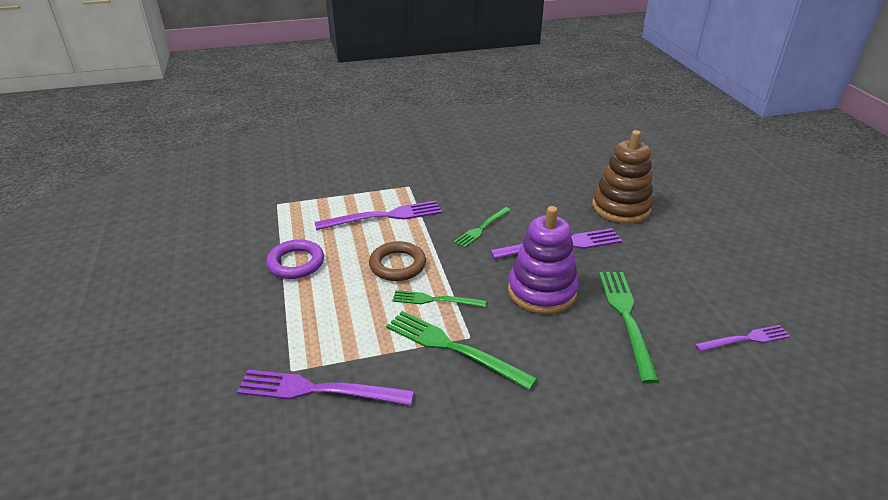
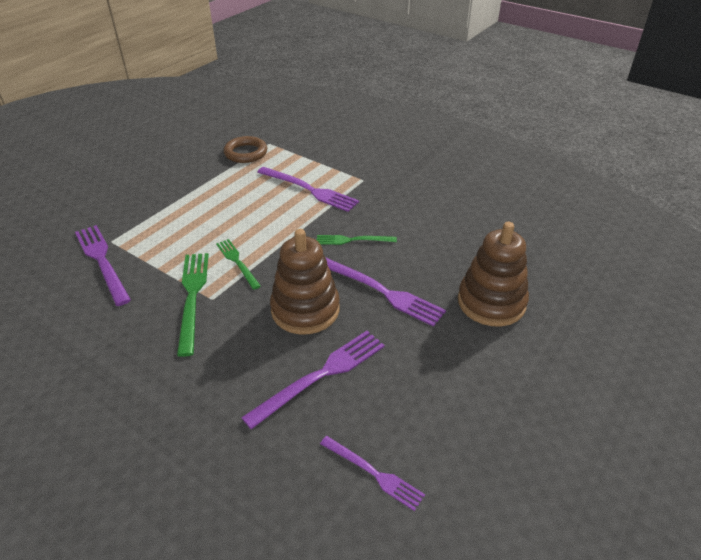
camera: 50 degrees right, 5 degrees up
(296, 263) = (214, 185): purple ring -> none
(397, 265) = (259, 225): brown ring -> brown ring (246, 153)
(542, 291) = (305, 310): purple stacking toy -> brown stacking toy
(626, 318) = (321, 375): green fork -> purple fork

